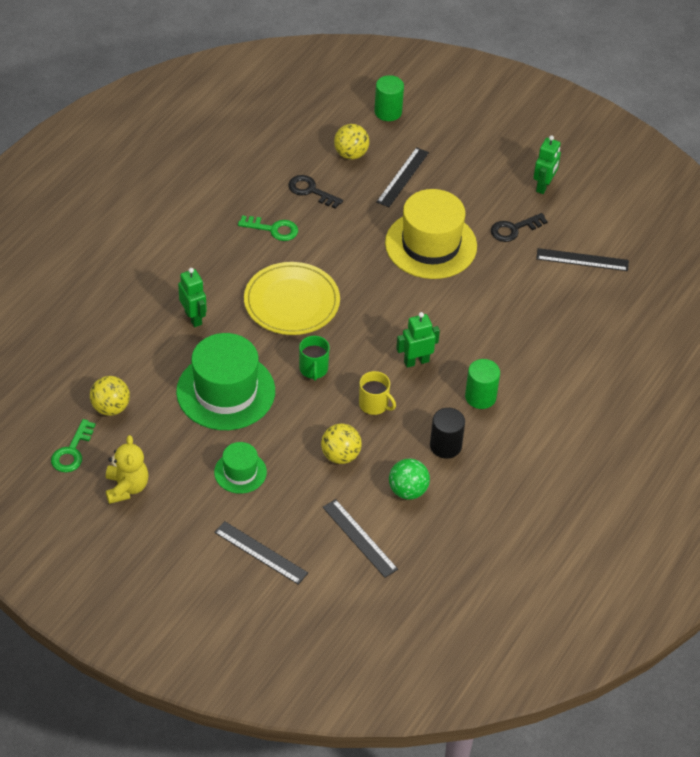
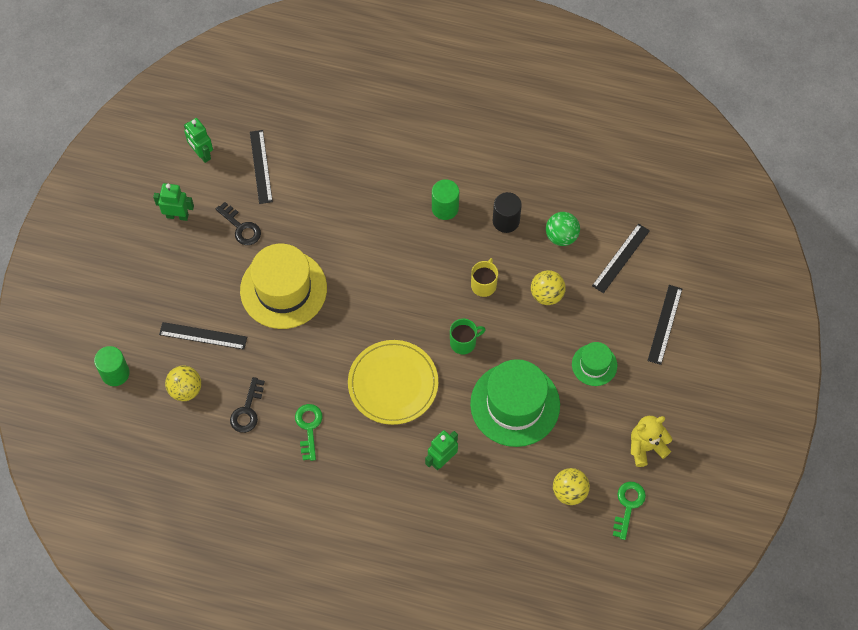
camera: 105 degrees left, 15 degrees up
(72, 451) = (628, 505): green key -> green key turned 75 degrees counterclockwise
(416, 361) = (424, 265): green robot -> green robot (202, 154)

